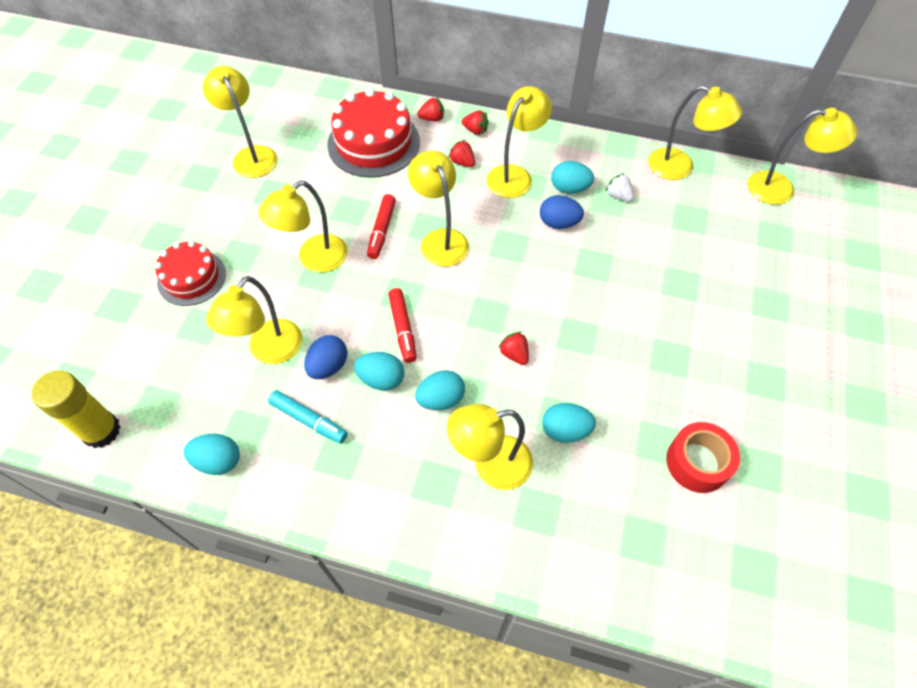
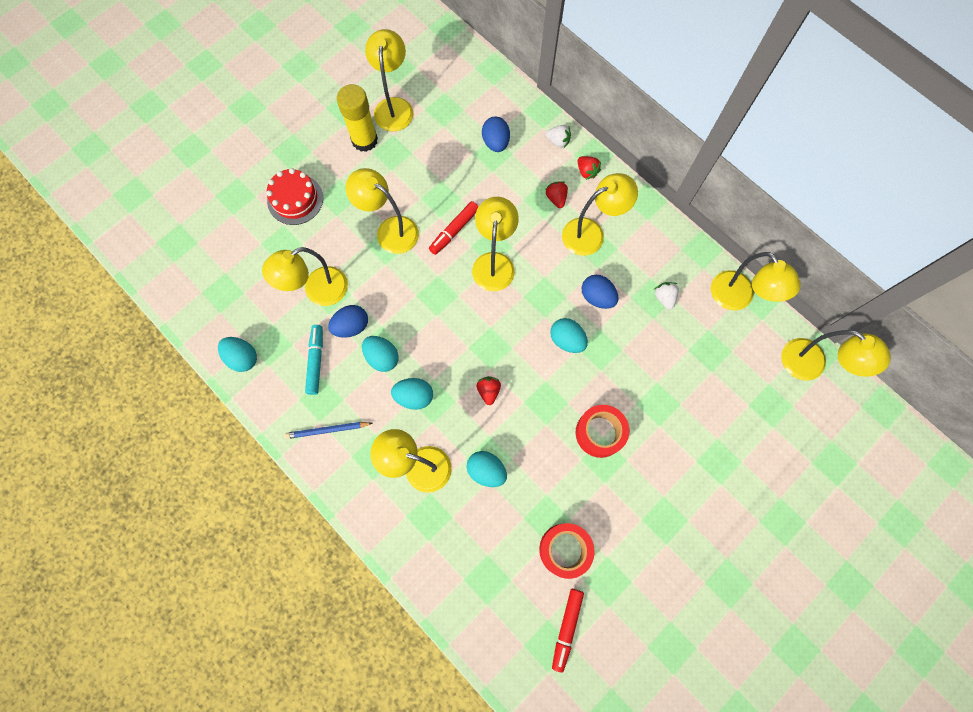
camera: 30 degrees right, 15 degrees up
(101, 431) = (180, 292): yellow glue stick -> yellow glue stick (364, 140)
(309, 420) = (316, 361): turquoise marker -> turquoise marker turned 150 degrees counterclockwise
(314, 259) = (390, 230): yellow lamp -> yellow lamp turned 45 degrees clockwise
(366, 484) = (327, 430): none -> blue pencil
(373, 143) = (495, 142): red cake -> blue egg
(403, 329) = (420, 325): red marker -> red marker (566, 628)
(432, 118) = (558, 141): red strawberry -> white strawberry
(569, 188) = (628, 269): turquoise egg -> turquoise egg (567, 340)
(648, 335) = (599, 433): none -> red tape

